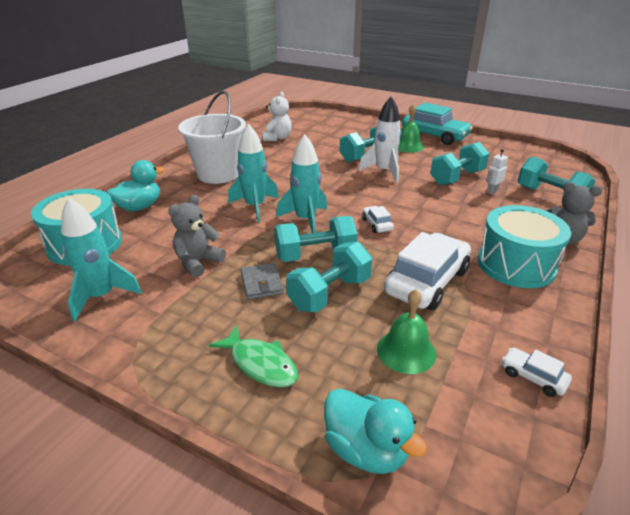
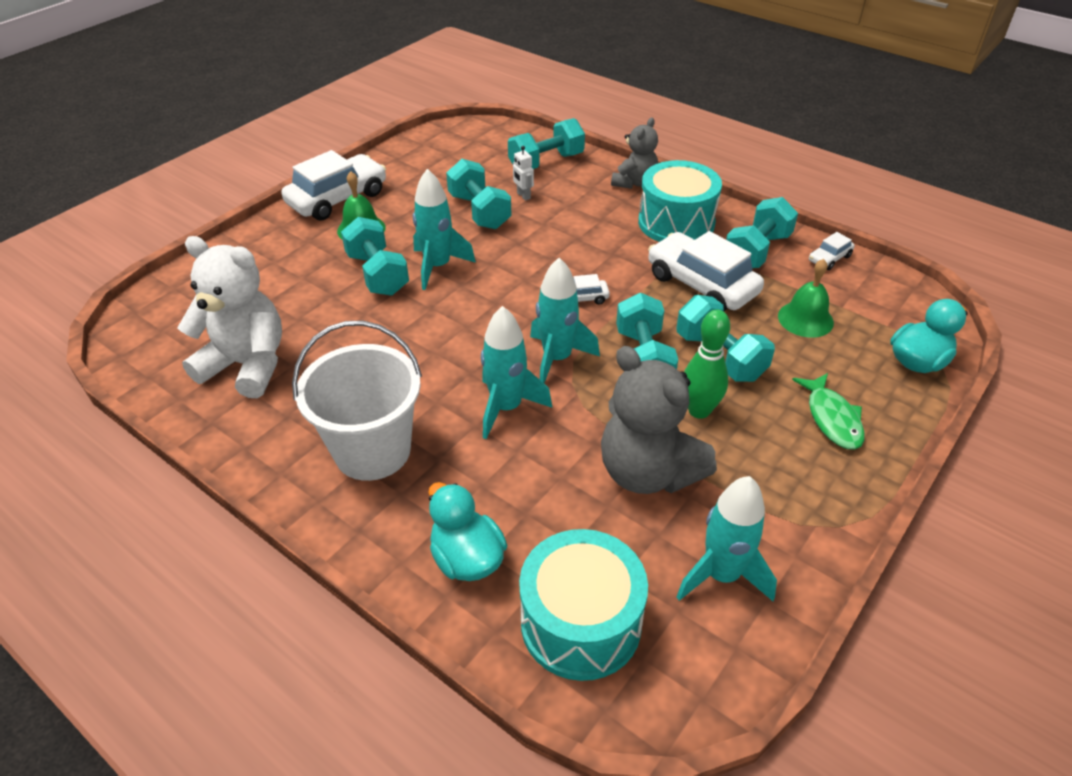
camera: 80 degrees left, 10 degrees up
(198, 262) = (648, 472): grey teddy bear -> grey teddy bear, size x1.66
(260, 364) = (832, 418): green fish -> green fish turned 120 degrees clockwise
(262, 283) = (699, 410): grey wallet -> green bowling pin
(277, 138) = (247, 365): white teddy bear -> white teddy bear, size x1.66
(384, 171) = (438, 267): white rocket -> turquoise rocket
(434, 136) = (337, 198): turquoise car -> white car
(505, 317) = (756, 251): none -> turquoise dumbbell

